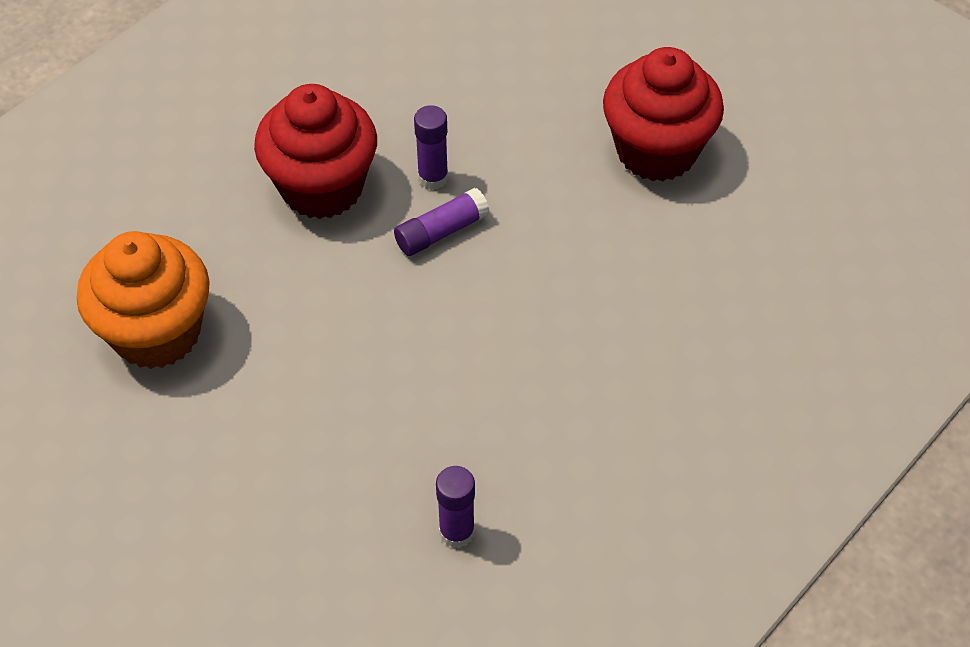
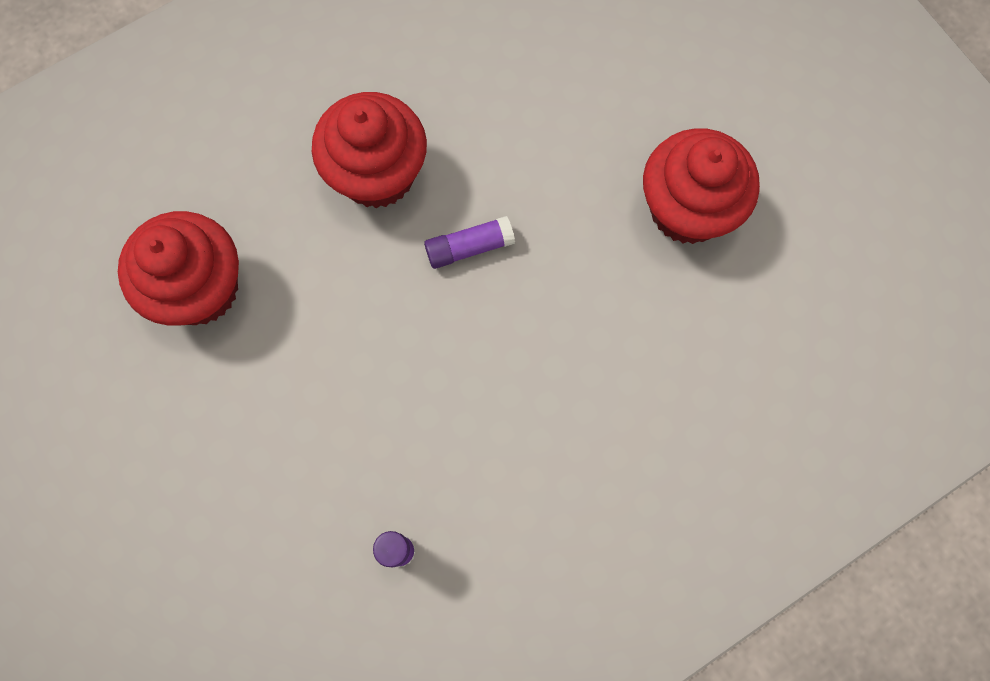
camera: 15 degrees right, 20 degrees up
(157, 332) = (200, 288): orange cupcake -> red cupcake
(433, 178) = (477, 188): purple glue stick -> none

